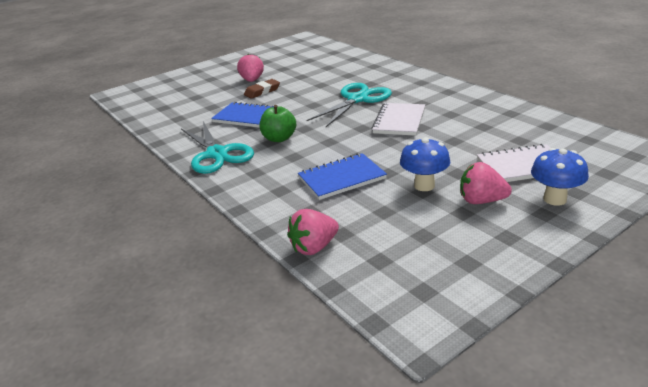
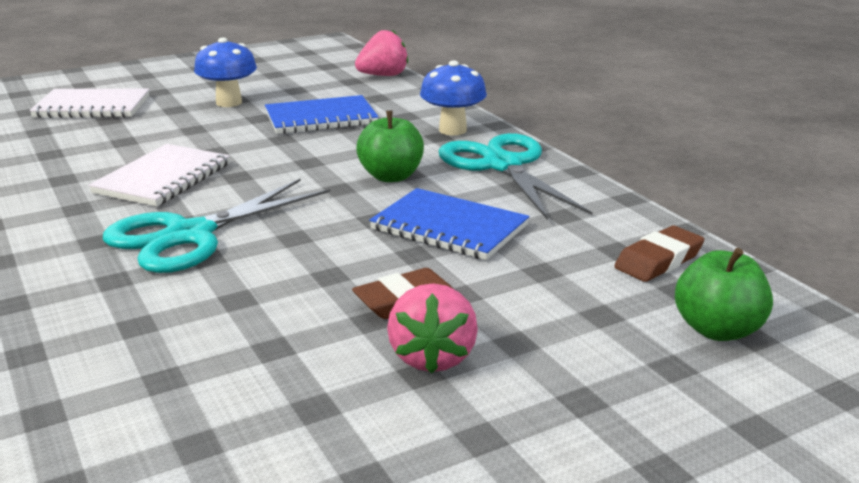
camera: 175 degrees left, 5 degrees down
(159, 98) = (717, 330): none -> green apple
(163, 116) = (658, 260): none -> brown eraser
(481, 201) = (186, 87): pink strawberry -> none
(554, 199) = (114, 82): blue mushroom -> blue mushroom (452, 130)

